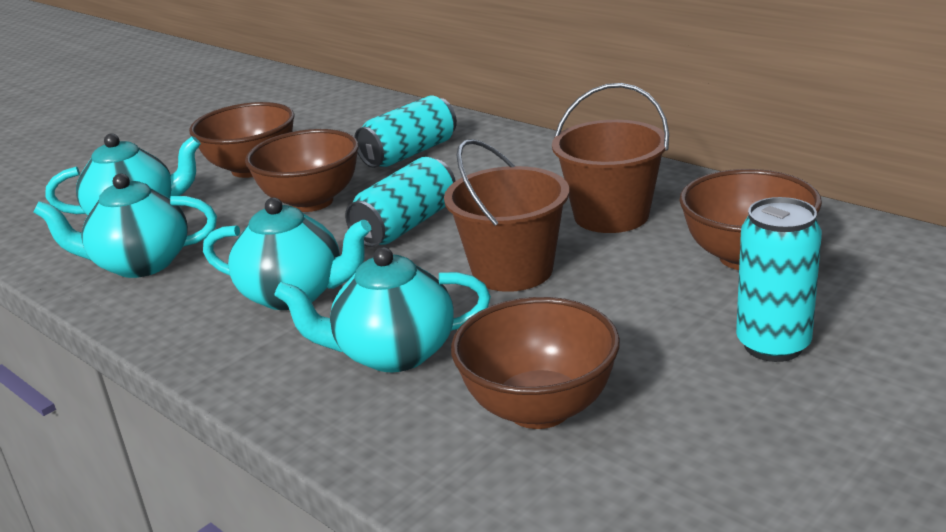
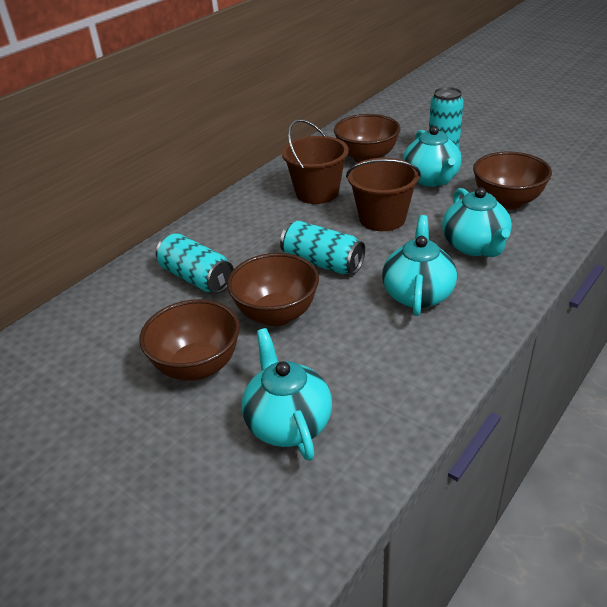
camera: 95 degrees left, 10 degrees up
(141, 264) = (379, 388): turquoise teapot -> turquoise teapot (431, 179)

